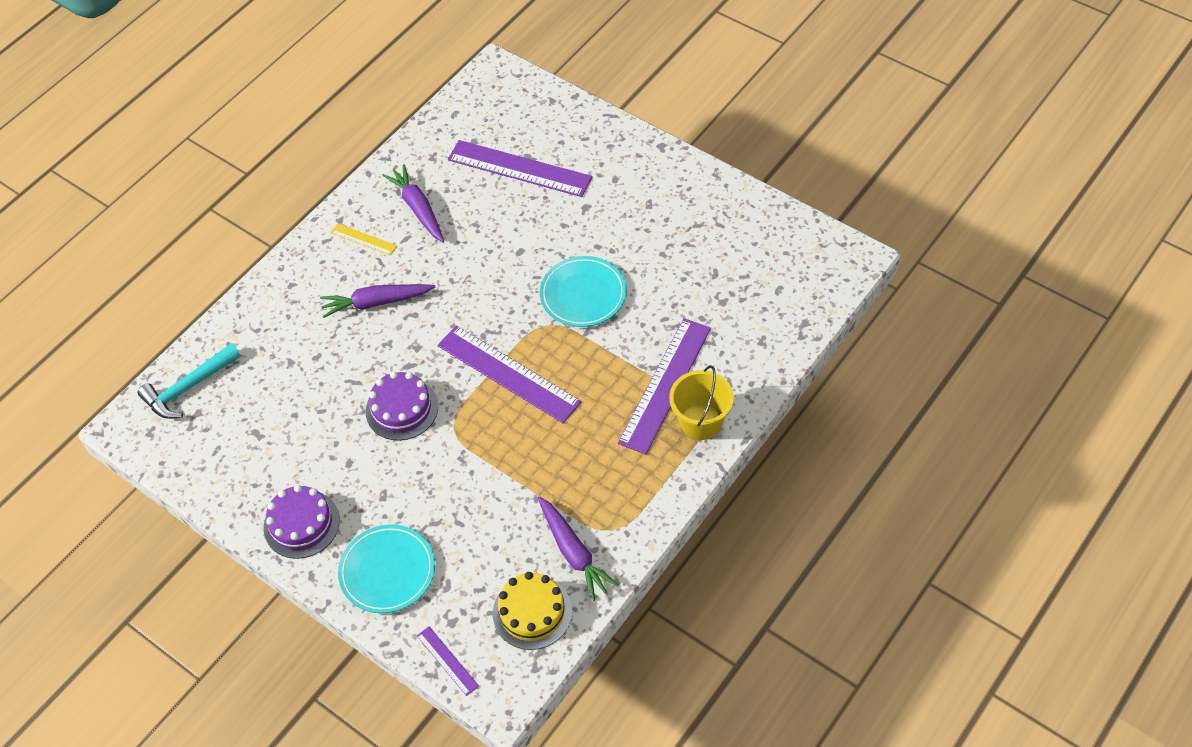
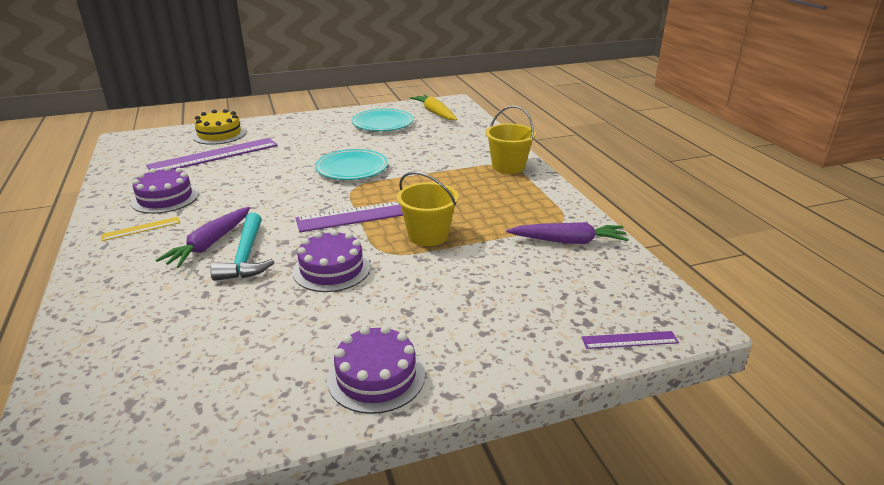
camera: 60 degrees left, 25 degrees down
(188, 388) = (88, 396): turquoise hammer -> turquoise hammer (246, 257)
(387, 571) = (494, 339): turquoise plate -> turquoise plate (382, 124)
(418, 208) = (165, 198): purple carrot -> purple cake
(502, 440) = (428, 235): none -> yellow bucket
(532, 612) = (611, 278): yellow cake -> yellow cake (219, 134)
(665, 385) = (464, 167): purple ruler -> none
(797, 265) = (435, 113): none -> yellow carrot

